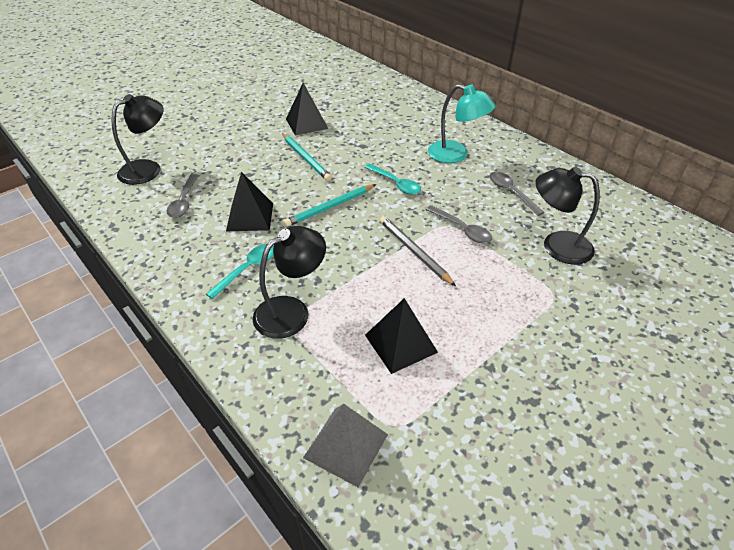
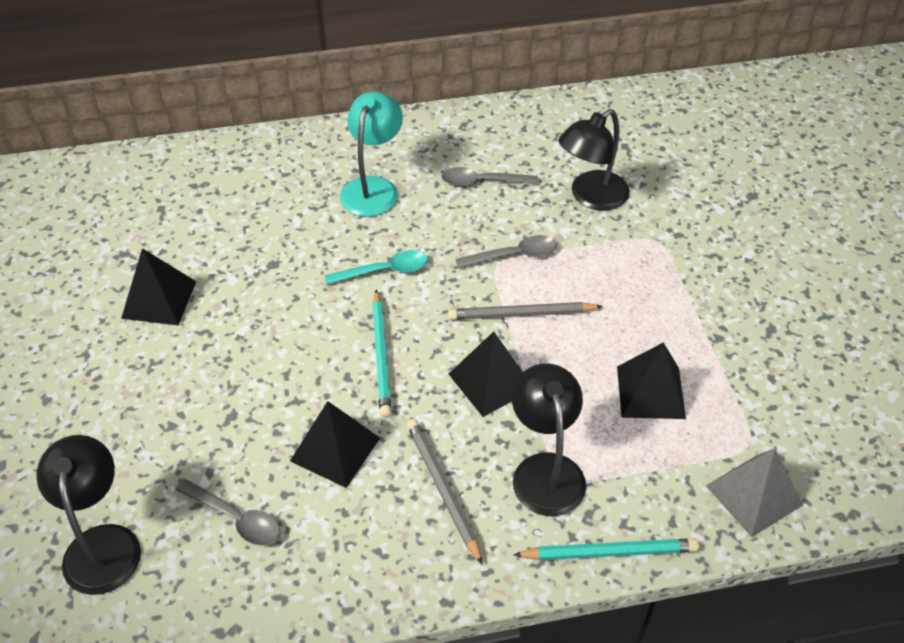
camera: 60 degrees left, 5 degrees up
(247, 269) = (442, 489): turquoise spoon -> grey pencil
(306, 158) = (250, 336): turquoise pencil -> turquoise pencil (609, 552)
(346, 259) = (491, 381): none -> black pyramid
(456, 155) = (373, 188): turquoise lamp -> turquoise lamp turned 45 degrees counterclockwise

